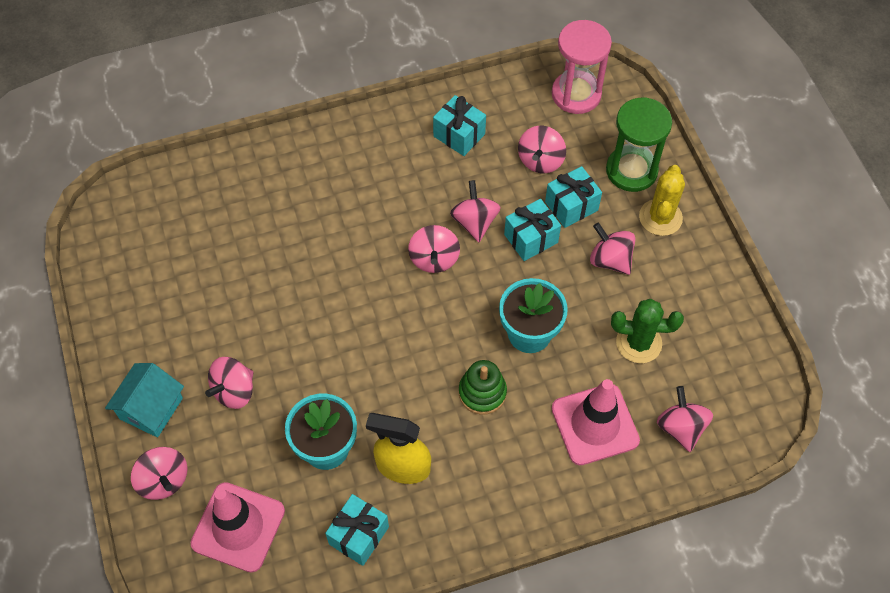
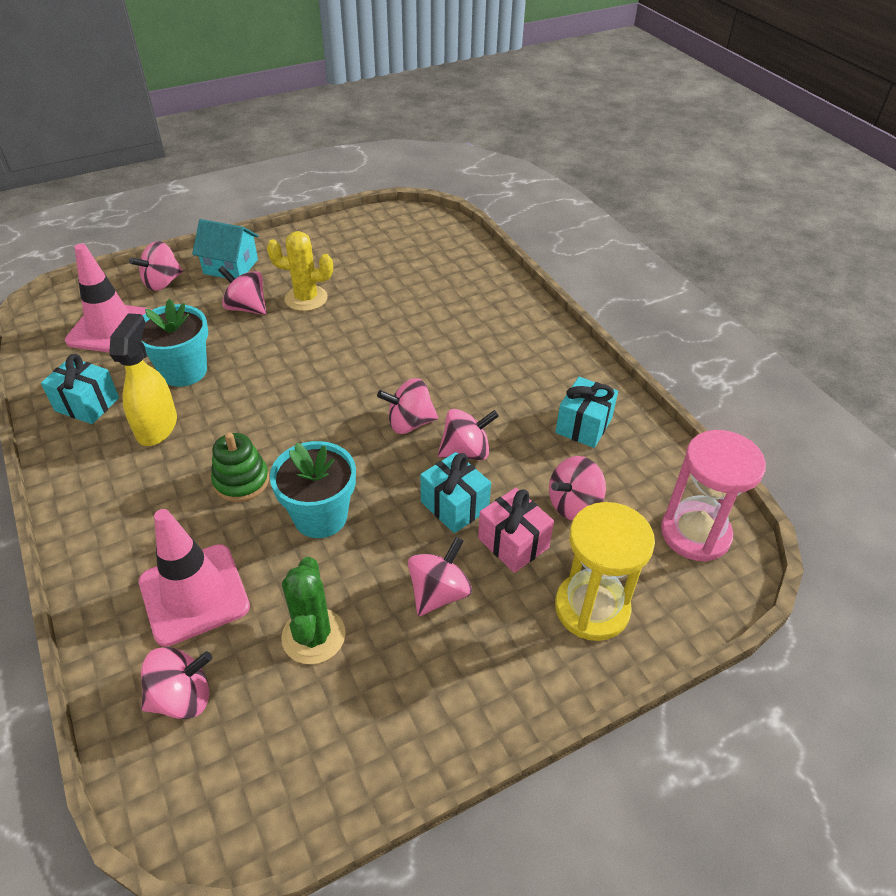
camera: 80 degrees right, 15 degrees down
(540, 160) = (573, 505): pink spinning top -> pink spinning top turned 45 degrees counterclockwise
(571, 206) = (513, 543): turquoise gift -> pink gift
(631, 170) = (592, 608): green hourglass -> yellow hourglass
(660, 217) = (522, 650): yellow cactus -> yellow cactus (306, 298)

